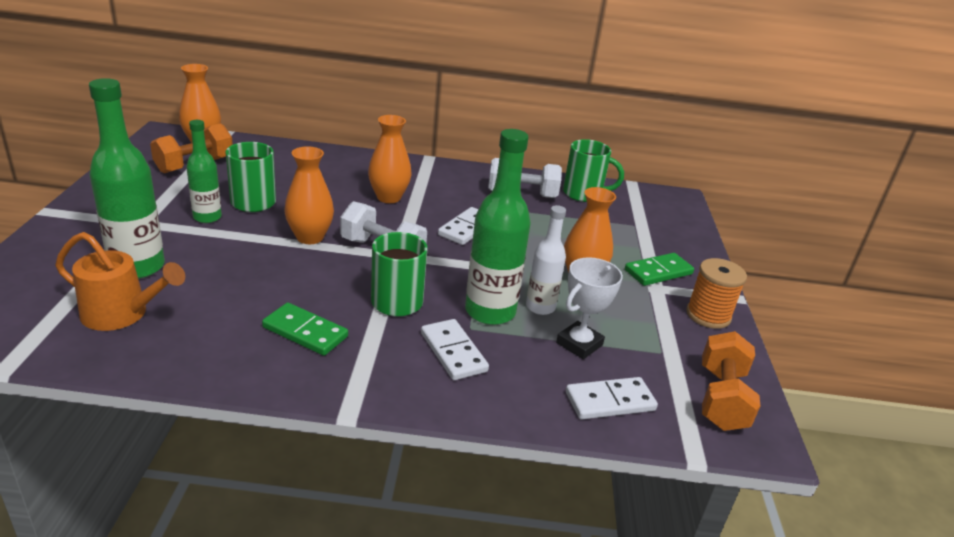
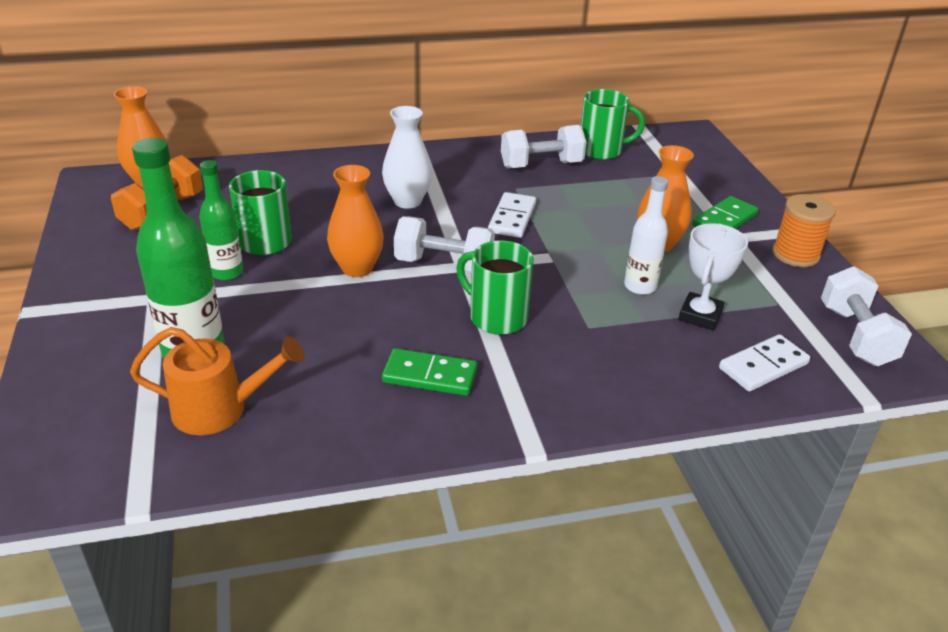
camera: 15 degrees left, 5 degrees up
(388, 197) = (407, 201): orange vase -> white vase
(453, 352) = (589, 356): white domino -> none
(490, 312) = (596, 304): green bottle -> none
(721, 399) = (855, 336): orange dumbbell -> white dumbbell

